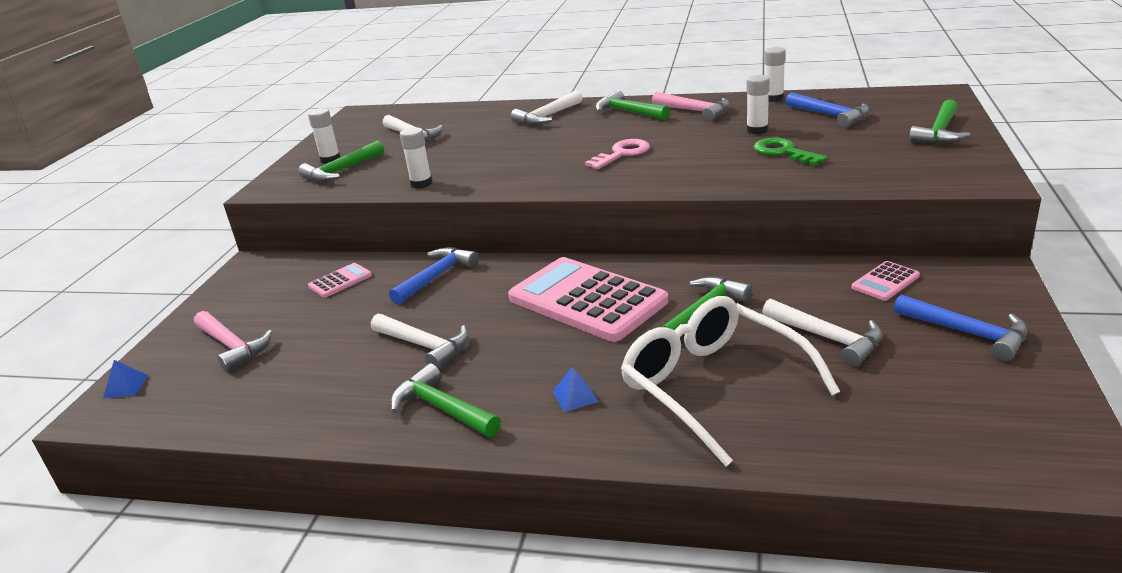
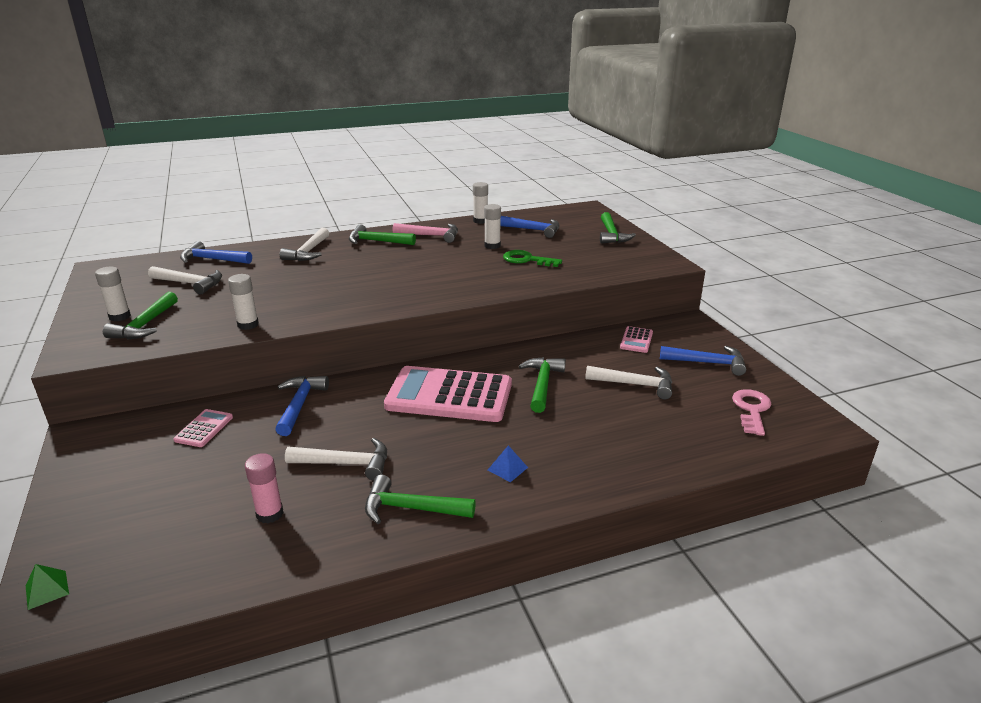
camera: 35 degrees left, 0 degrees up
(126, 386) = (47, 589): blue pyramid -> green pyramid
(232, 346) = (142, 516): pink hammer -> none
(321, 374) = (270, 514): none -> pink glue stick
(453, 115) = (212, 259): none -> blue hammer
(622, 154) = (407, 275): pink key -> pink key (751, 409)
(713, 386) = (594, 435): white glasses -> none

